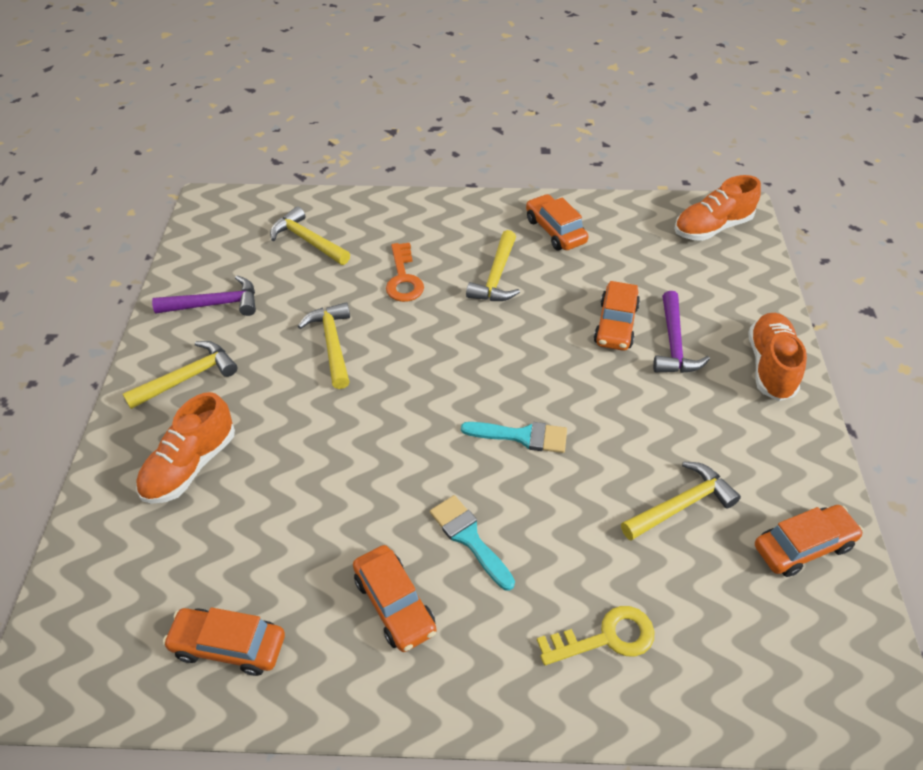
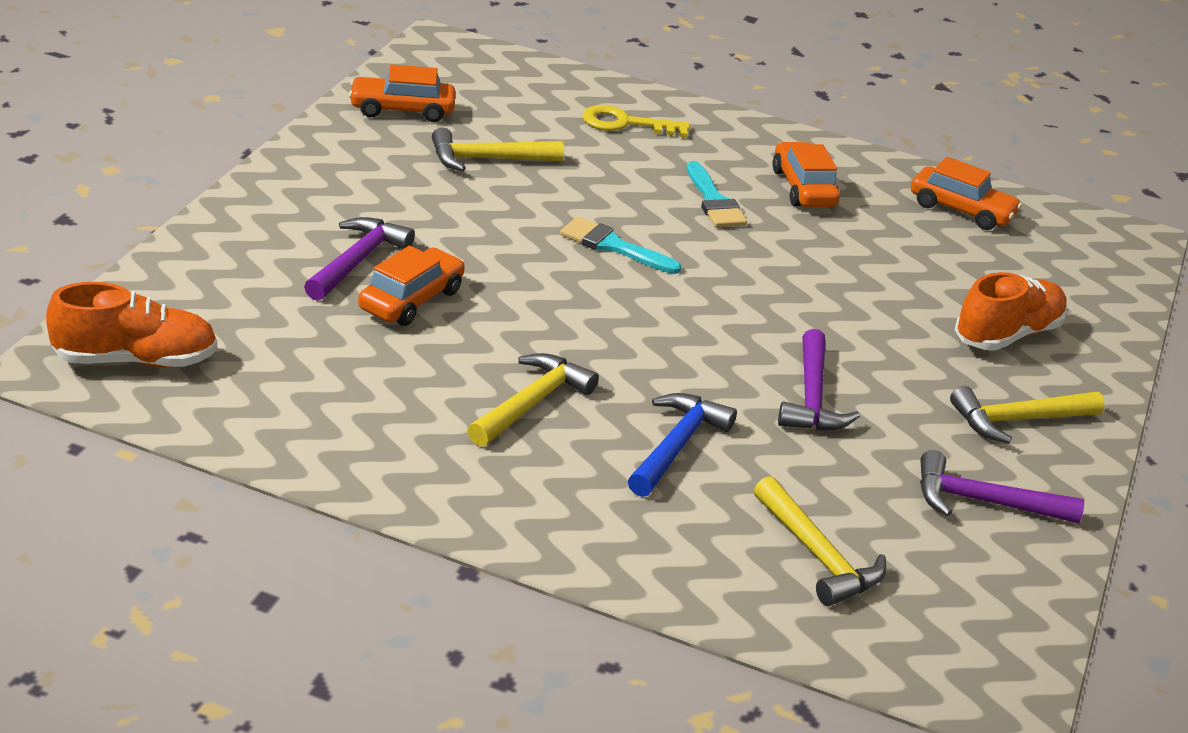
camera: 165 degrees left, 15 degrees down
(332, 344) = (812, 397): yellow hammer -> purple hammer
(403, 278) = (676, 445): orange key -> blue hammer
(555, 231) = (387, 436): orange car -> none
(770, 366) = (267, 210): orange shoe -> none

